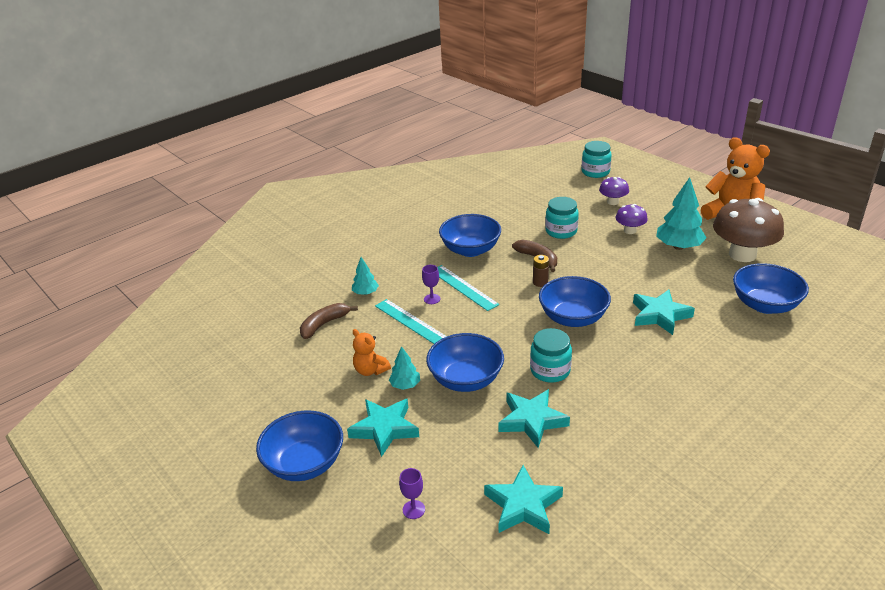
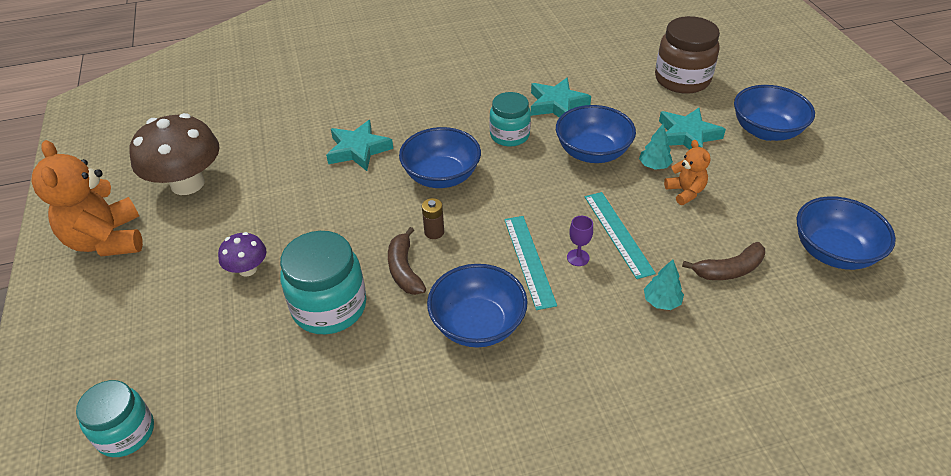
camera: 155 degrees left, 10 degrees up
(413, 509) = (682, 79): purple goblet -> brown jar
(523, 505) = (602, 61): turquoise star -> none
(561, 231) = (329, 307): turquoise jar -> turquoise jar, size x1.51
(613, 202) = (197, 337): purple mushroom -> none
(678, 246) = (231, 220): turquoise tree -> none
(765, 305) = (257, 126): blue bowl -> blue bowl (833, 252)

